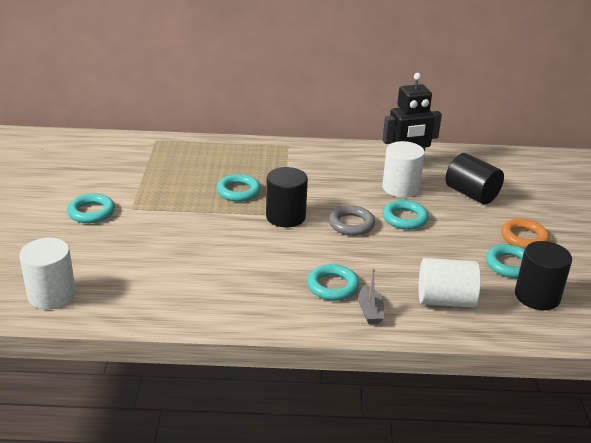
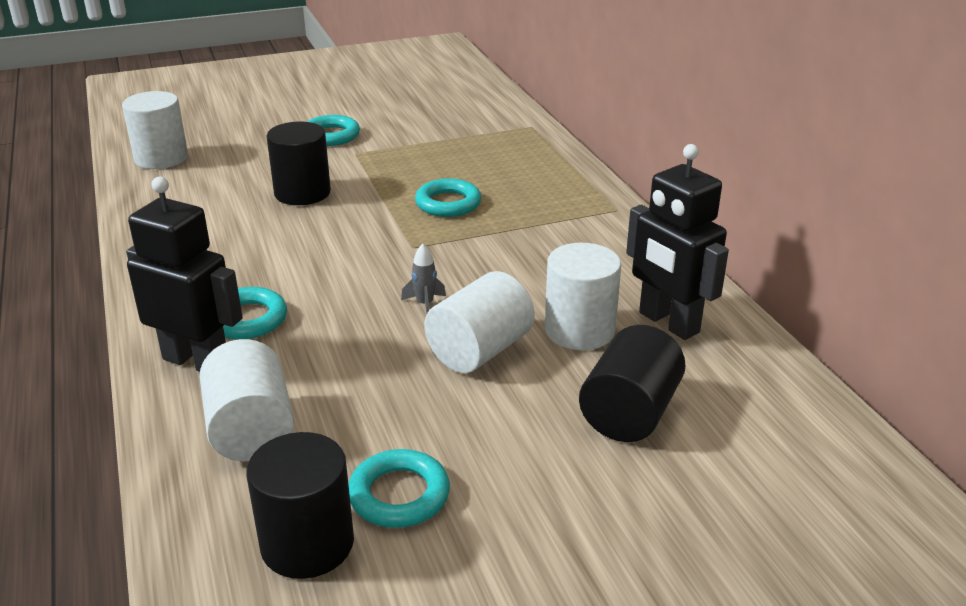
camera: 70 degrees right, 0 degrees up
(285, 217) = (407, 249): black cylinder -> black cylinder (302, 193)
(351, 224) = (425, 304): grey ring -> grey rocket
(370, 311) = (196, 361): grey boat -> black robot
(405, 218) = (480, 351): turquoise ring -> white cylinder
(524, 238) = (512, 504): orange ring -> none

